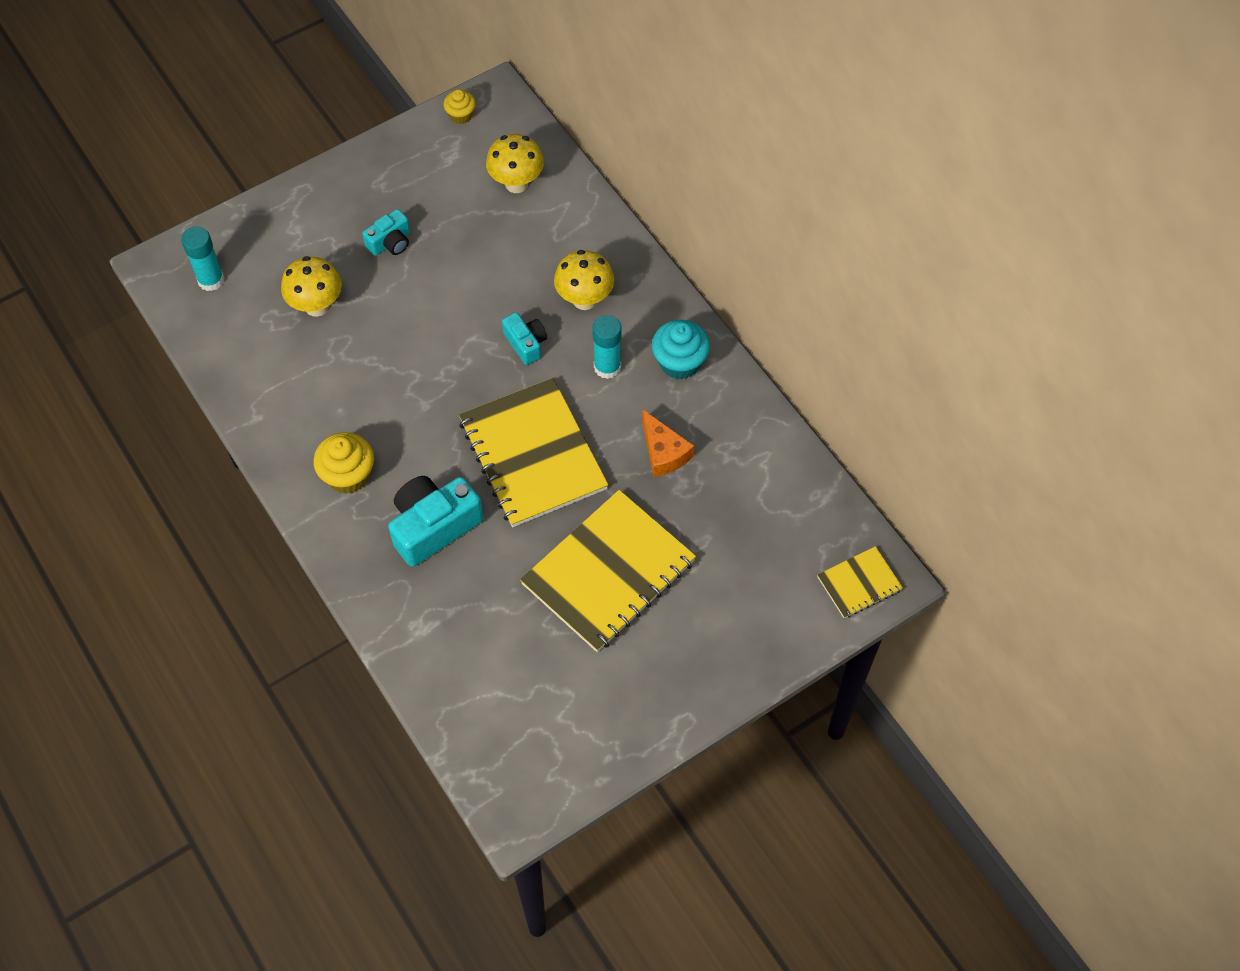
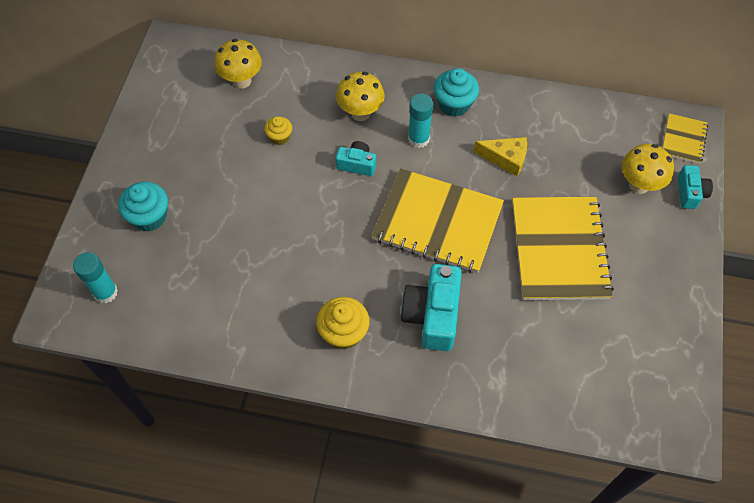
camera: 45 degrees left, 0 degrees up
(309, 245) = (149, 217): none -> turquoise cupcake
(317, 306) = (199, 249): yellow mushroom -> yellow mushroom (639, 185)
(390, 242) = (203, 173): turquoise camera -> turquoise camera (690, 193)
(460, 115) = (160, 68): yellow cupcake -> yellow cupcake (279, 137)
(663, 452) = (505, 158): orange cheese -> yellow cheese

